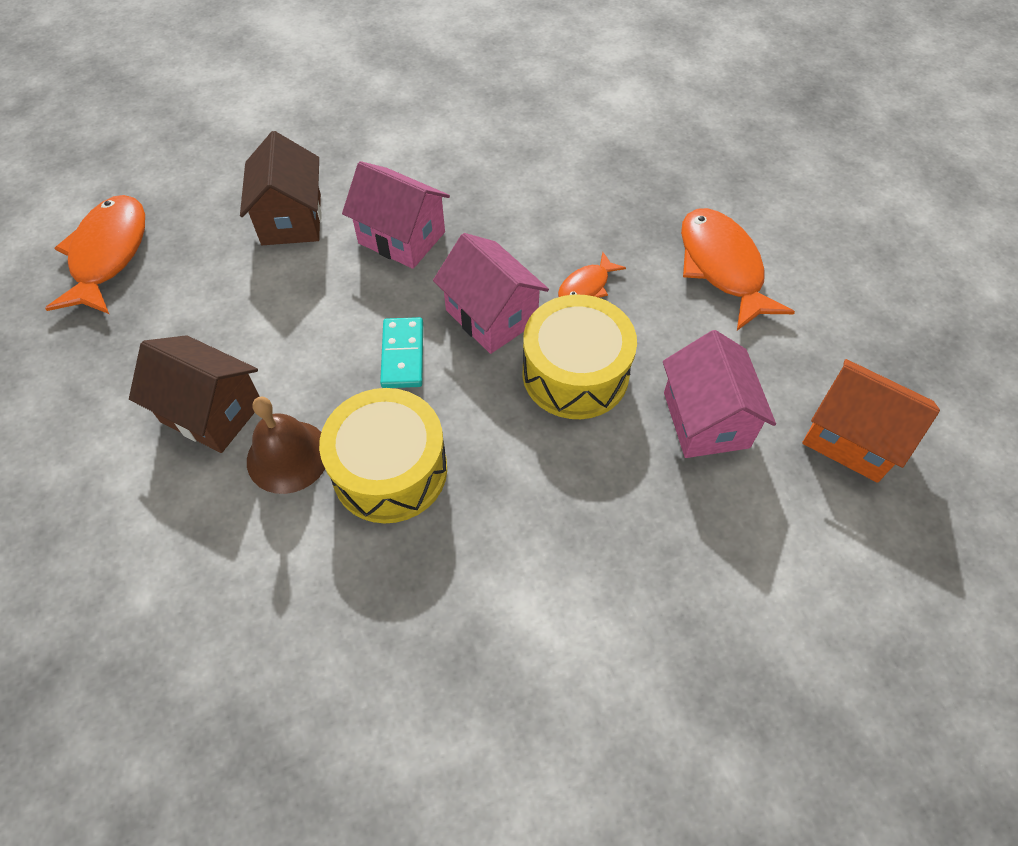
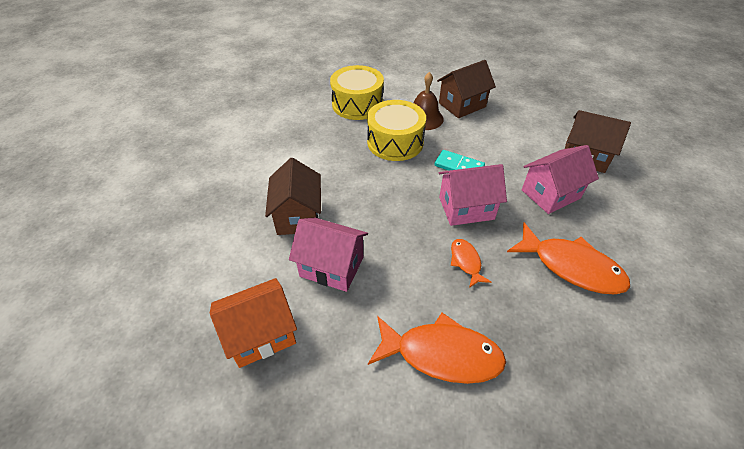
camera: 120 degrees right, 10 degrees down
(108, 254) = (579, 96): orange fish -> orange fish (571, 266)
(575, 373) = (403, 225): yellow drum -> yellow drum (357, 104)
(658, 517) = (298, 216): none -> brown house

